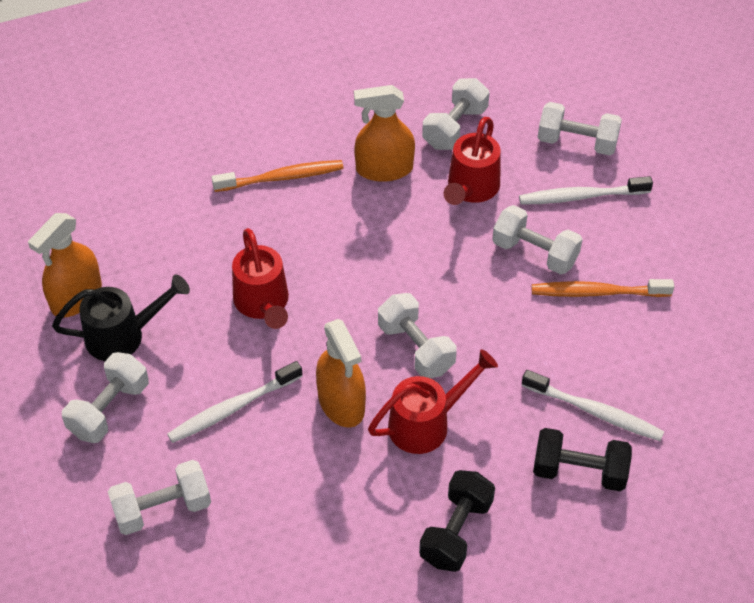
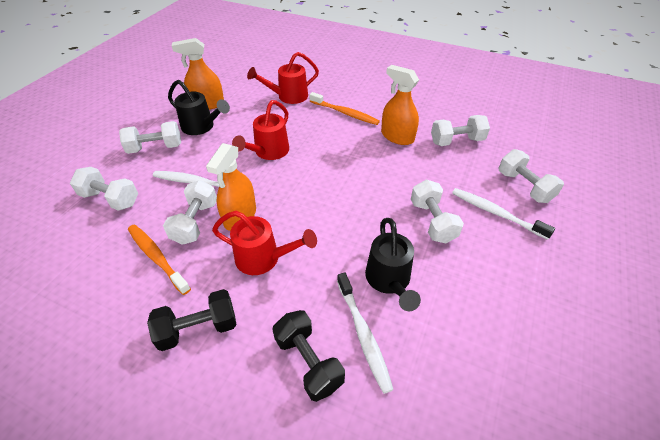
camera: 45 degrees right, 5 degrees down
(416, 348) = (308, 219): white dumbbell -> white dumbbell (195, 222)
(471, 189) = (432, 170): red watering can -> red watering can (288, 96)
(563, 347) = (389, 281): none -> black watering can
(597, 292) = (447, 268): orange toothbrush -> orange toothbrush (157, 257)

